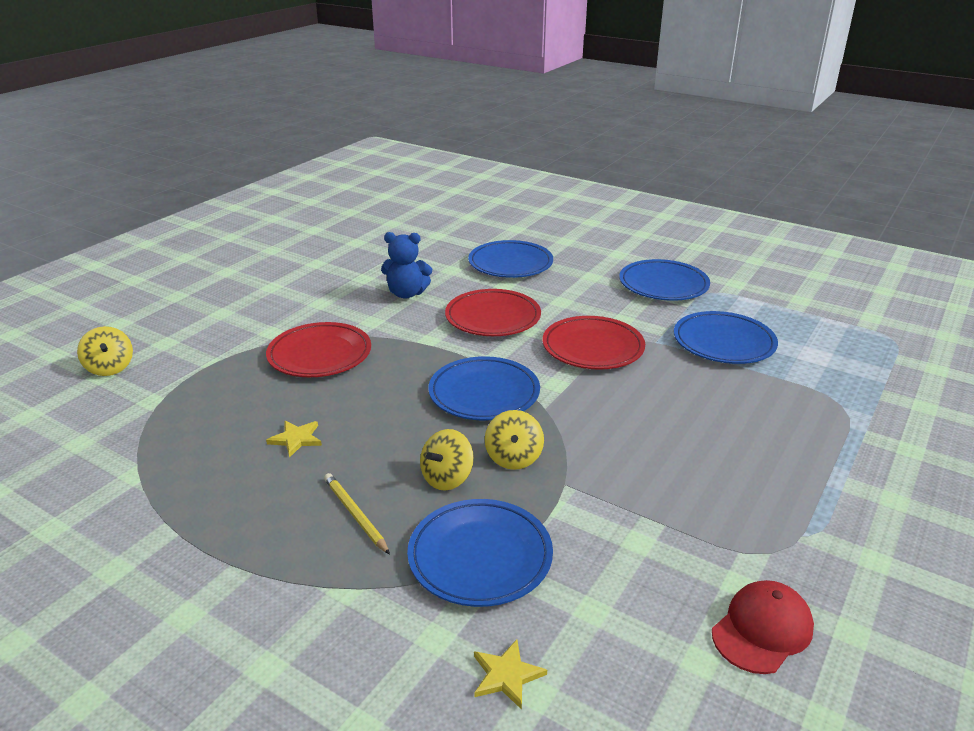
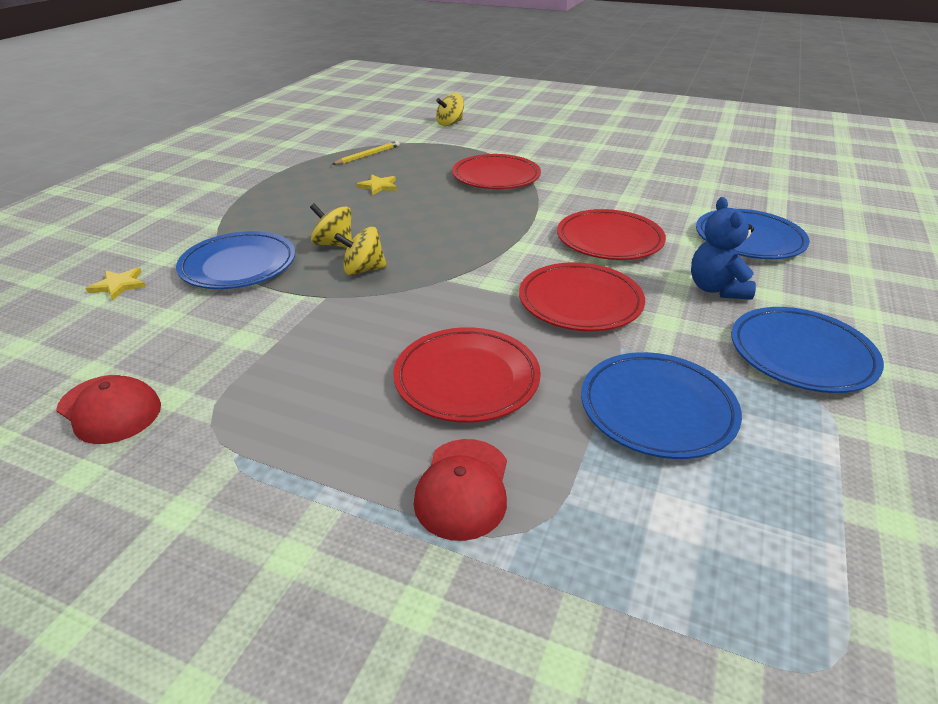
camera: 80 degrees right, 5 degrees up
(355, 515) = (291, 217): yellow pencil -> yellow pencil (368, 155)
(406, 294) = (627, 195): blue teddy bear -> blue teddy bear (716, 289)
(484, 393) = (461, 248): blue plate -> none
(697, 411) = (466, 379): none -> red plate
(813, 424) = (463, 488): none -> red cap

